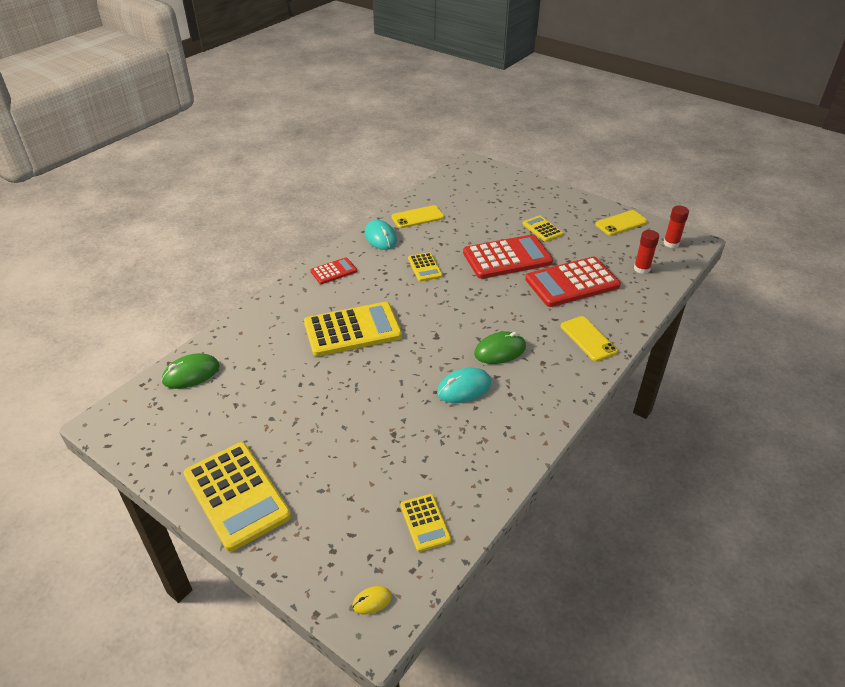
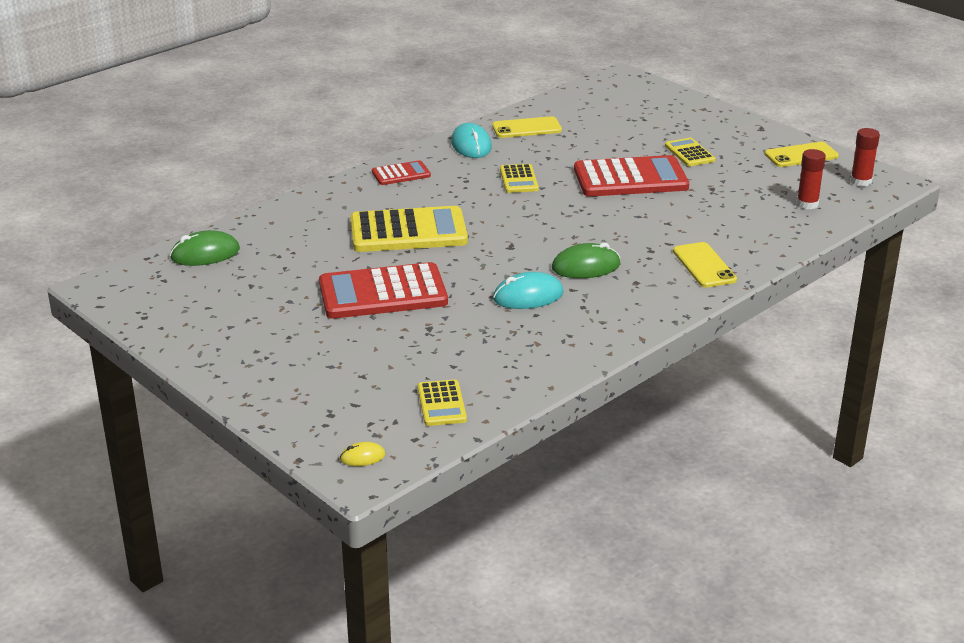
camera: 10 degrees right, 10 degrees down
(236, 495) = (235, 360): yellow calculator -> none
(572, 283) = (706, 210): red calculator -> red calculator (383, 293)

